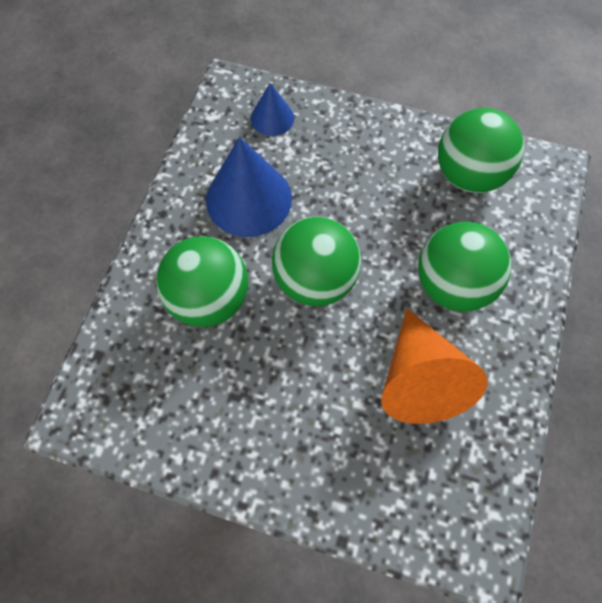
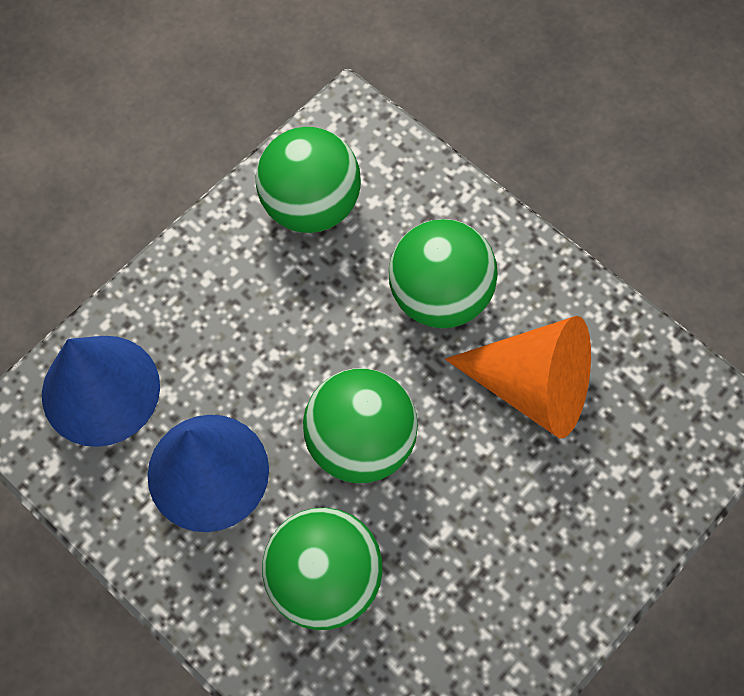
camera: 65 degrees left, 0 degrees up
(272, 118) = (101, 390): blue cone -> blue cone, size x1.86

